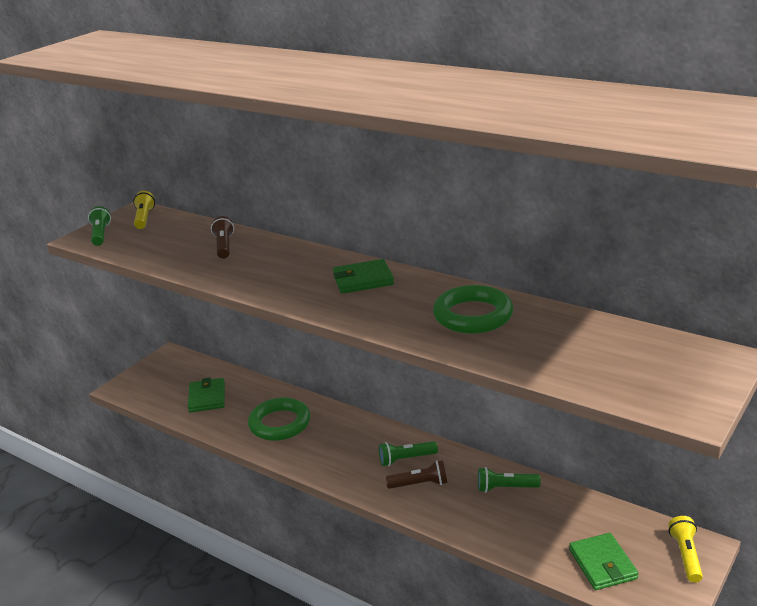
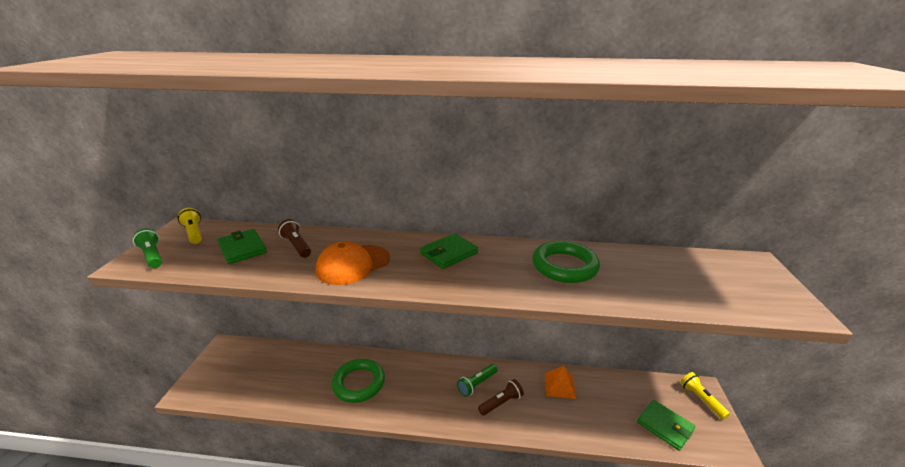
camera: 30 degrees left, 0 degrees up
(207, 397) = (280, 377): green wallet -> green wallet (242, 249)
(261, 273) = (353, 264): none -> orange cap
(505, 488) = (560, 385): green flashlight -> orange pyramid

